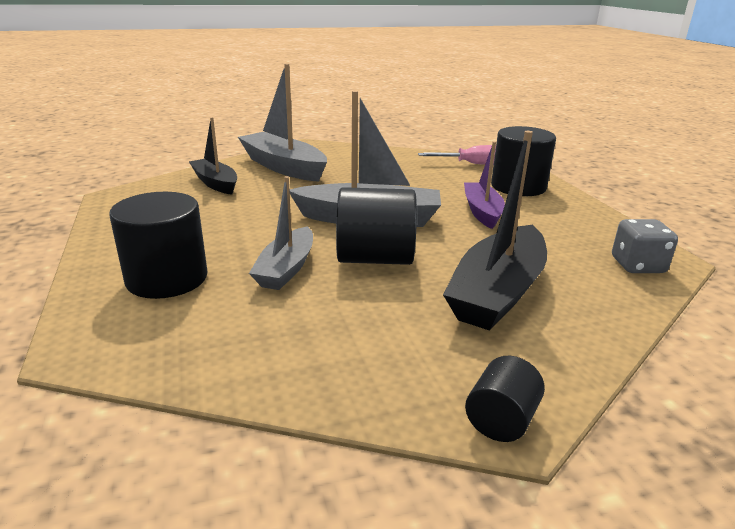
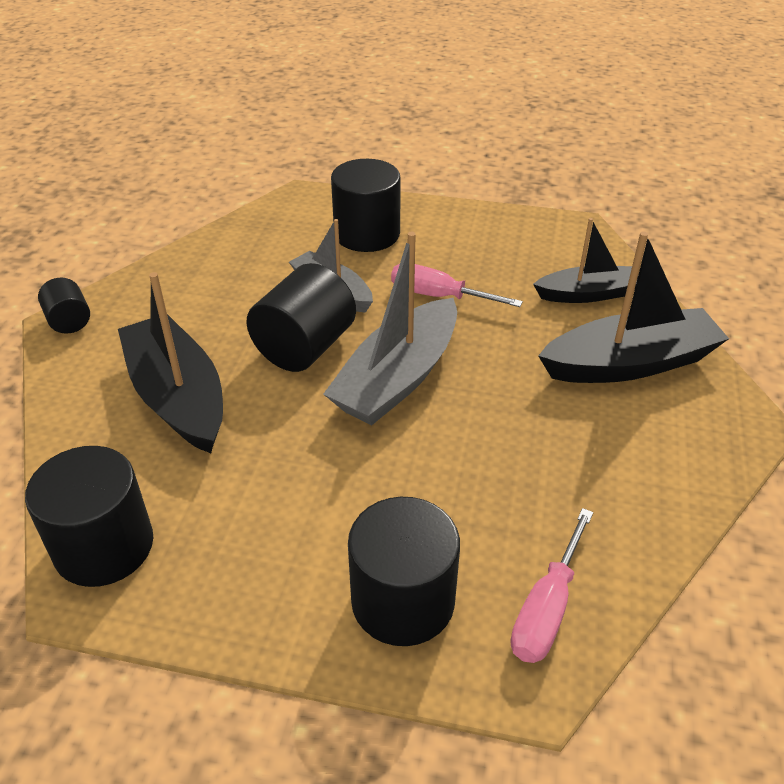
camera: 120 degrees right, 15 degrees up
(256, 225) = (439, 296): none -> pink screwdriver
(283, 167) = (630, 363): grey boat -> black boat
(482, 212) = (345, 491): purple boat -> none
(637, 265) = (104, 546): grey dice -> black cylinder

